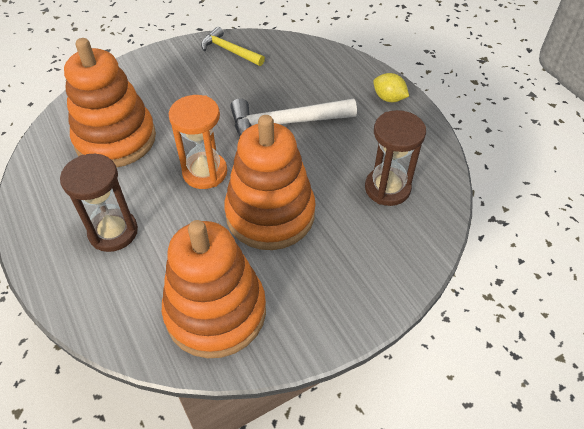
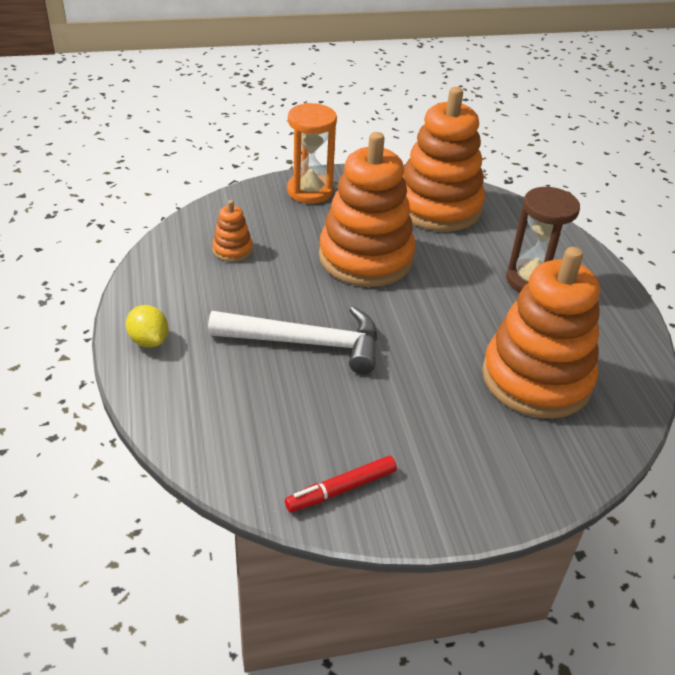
camera: 165 degrees left, 10 degrees down
(205, 172) = (425, 311): orange hourglass -> orange hourglass (310, 191)
(230, 51) = (341, 489): yellow hammer -> red marker
(387, 188) = (232, 250): brown hourglass -> orange stacking toy

